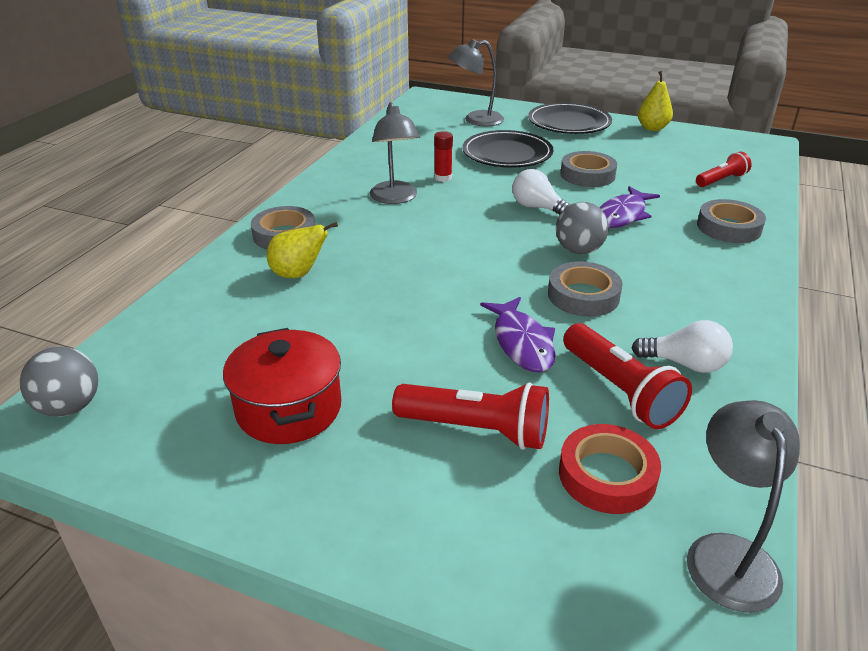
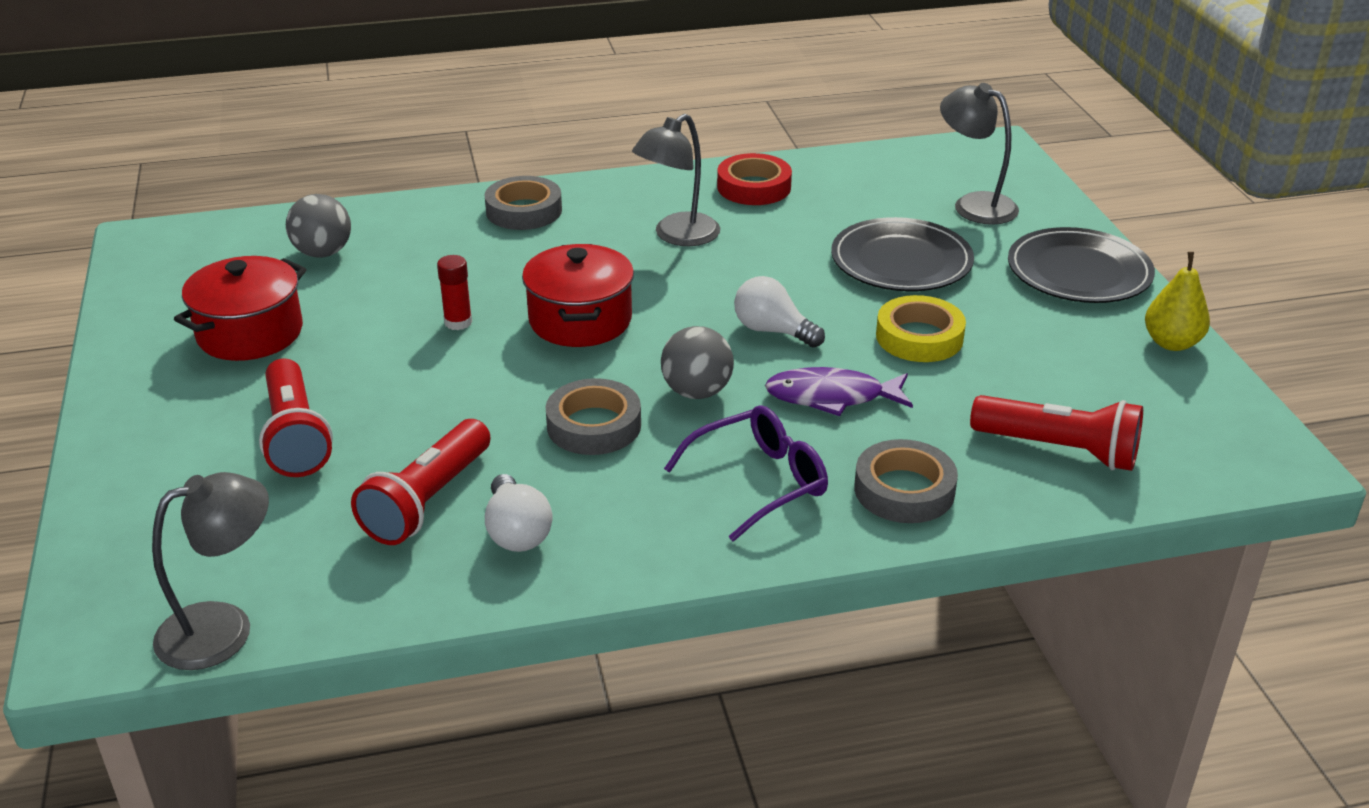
camera: 55 degrees right, 0 degrees up
(70, 407) = (177, 242): grey ball -> grey ball (323, 253)
(298, 274) = (459, 249): yellow pear -> none
(443, 177) = (769, 244): red glue stick -> red glue stick (458, 322)
(453, 260) = (580, 320): none -> red pot
(522, 343) = (459, 415): purple fish -> none
(537, 208) = (772, 331): white light bulb -> white light bulb turned 60 degrees counterclockwise
(587, 175) = (919, 337): grey tape -> yellow tape
(607, 475) = (285, 529): red tape -> red tape (754, 187)
(690, 263) = (758, 482): none -> purple glasses
(721, 180) = (1059, 449): red flashlight -> red flashlight, size x1.57

